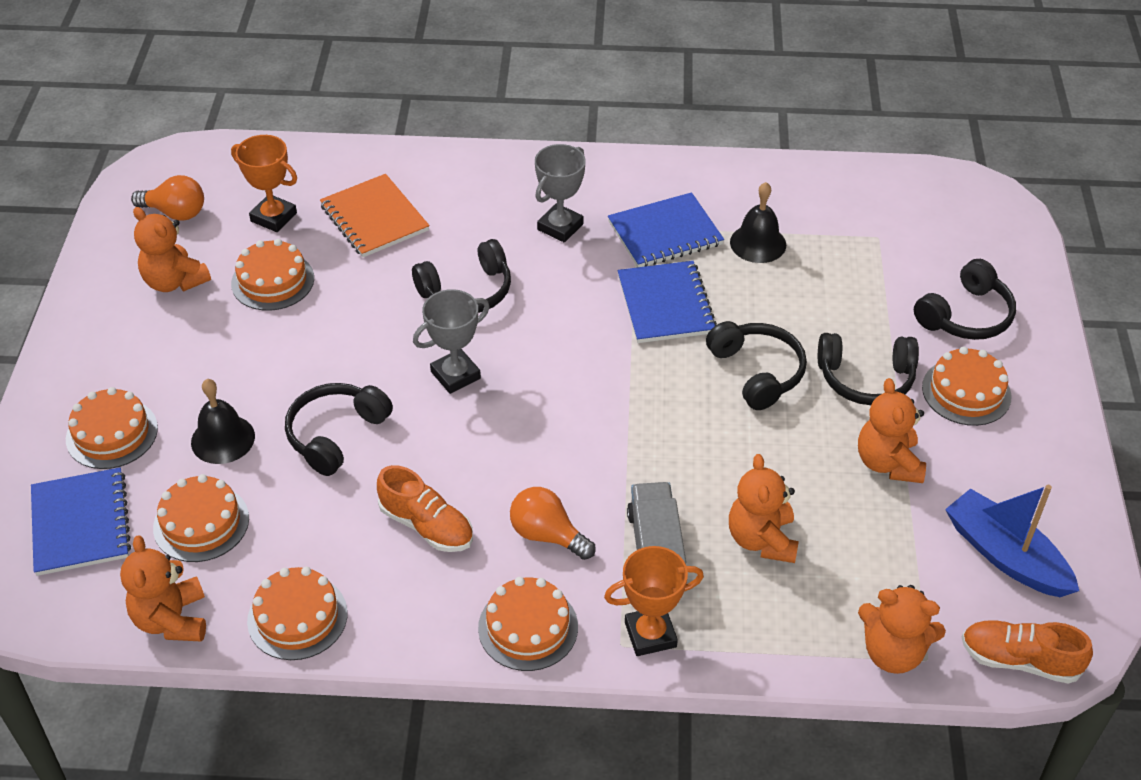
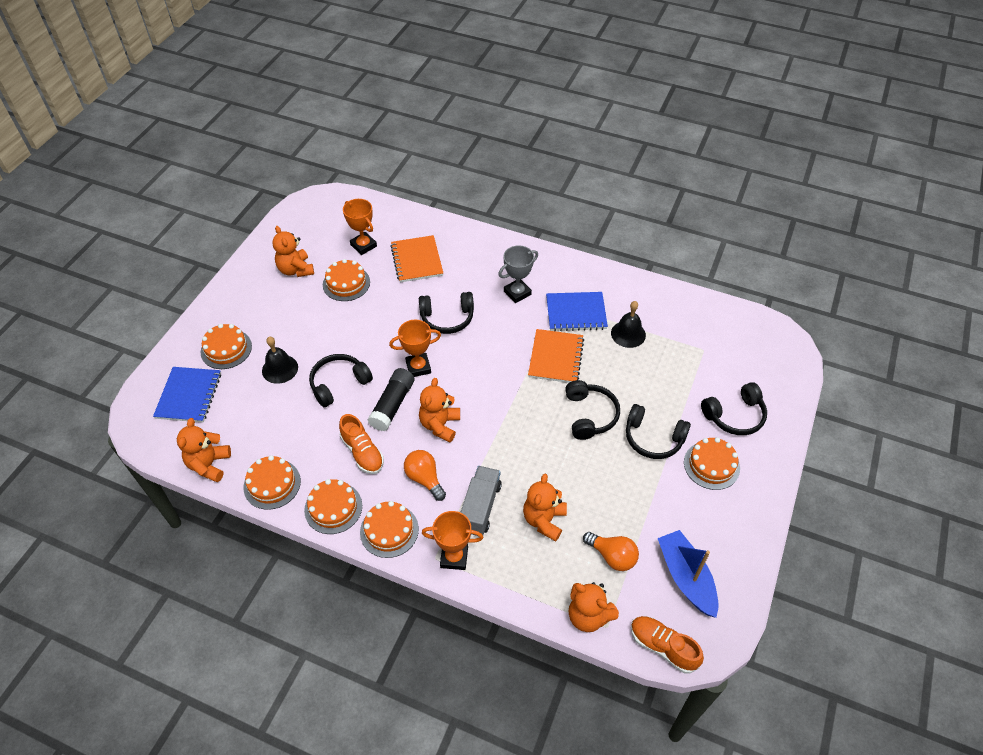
camera: 20 degrees right, 5 degrees up
(175, 213) = (314, 229): orange light bulb -> orange light bulb (612, 556)
(201, 523) = (248, 414): orange cake -> orange cake (333, 508)
(441, 442) = (392, 405): none -> black glue stick
(455, 375) = (418, 367): grey trophy -> orange trophy
(665, 304) = (555, 357): blue notebook -> orange notebook
(888, 463) = (641, 496): orange teddy bear -> orange teddy bear (440, 425)

